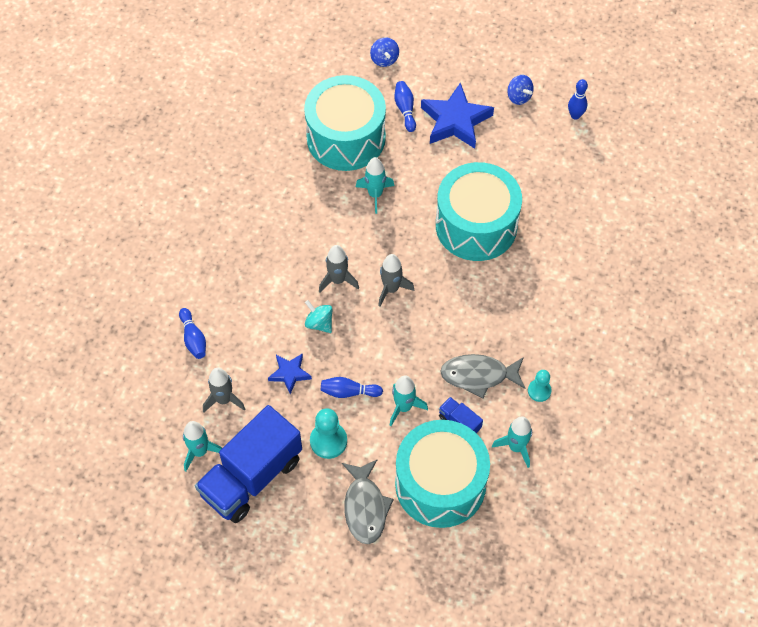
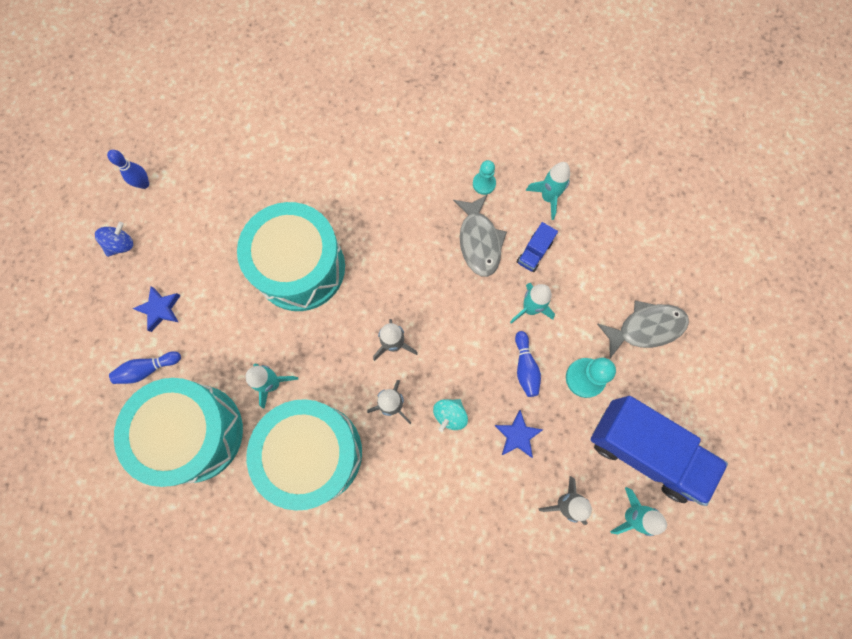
camera: 100 degrees left, 15 degrees up
(193, 338) = (497, 558): blue bowling pin -> none
(384, 59) = (72, 407): blue spinning top -> none
(440, 484) = (603, 261): turquoise drum -> turquoise drum (313, 453)
(455, 121) = (160, 309): blue star -> blue star, size x0.53

